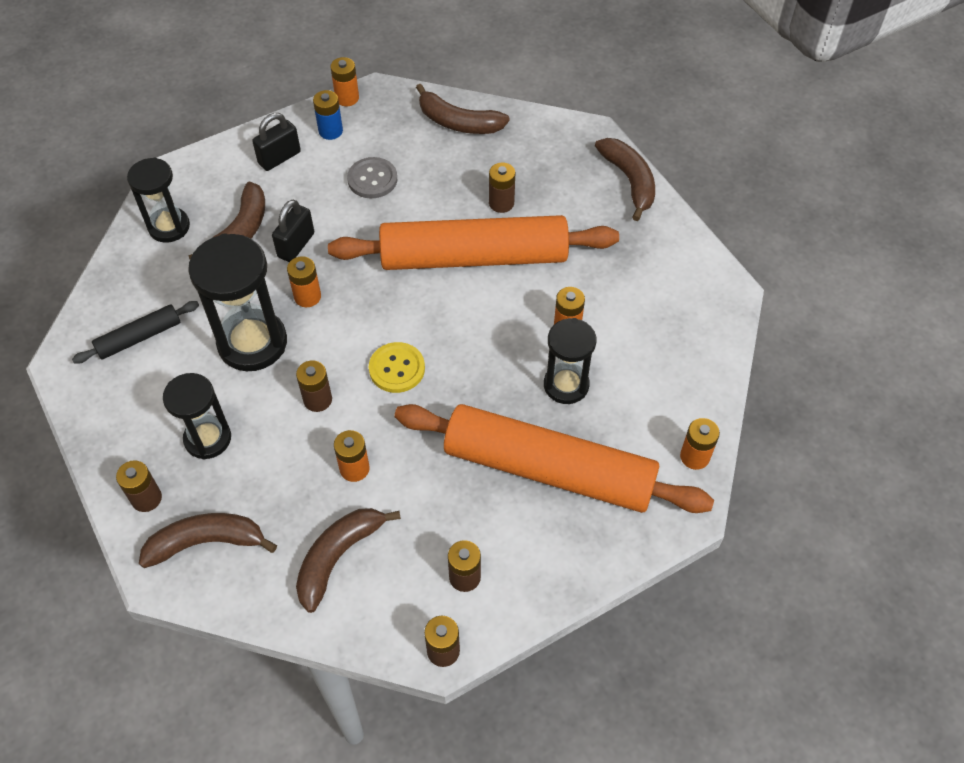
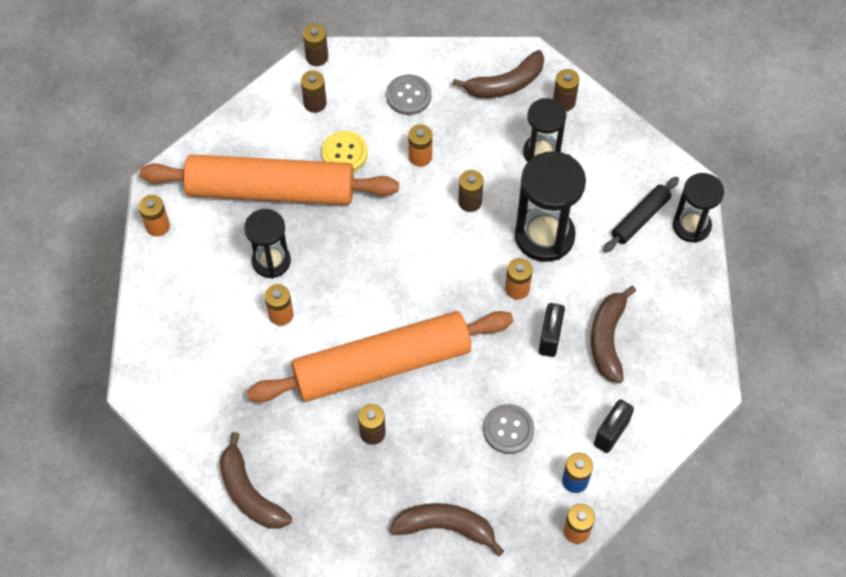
camera: 165 degrees right, 5 degrees up
(169, 227) = (675, 328): black hourglass -> black hourglass (691, 226)
(338, 557) = (408, 96): brown banana -> grey button
(397, 369) = (415, 242): yellow button -> yellow button (344, 153)

